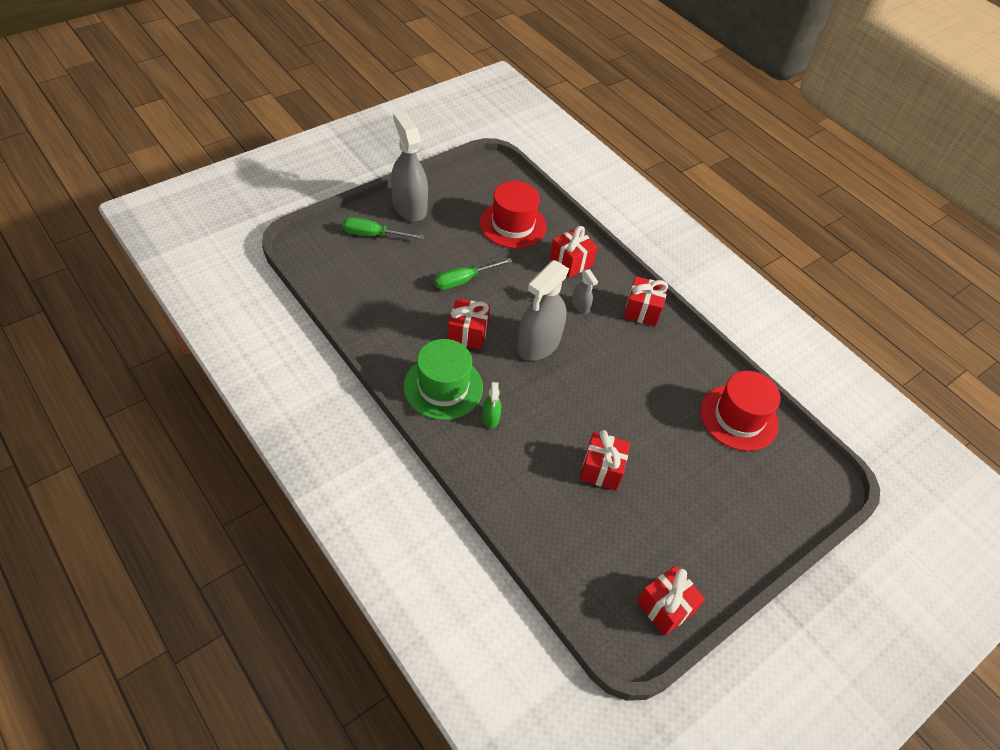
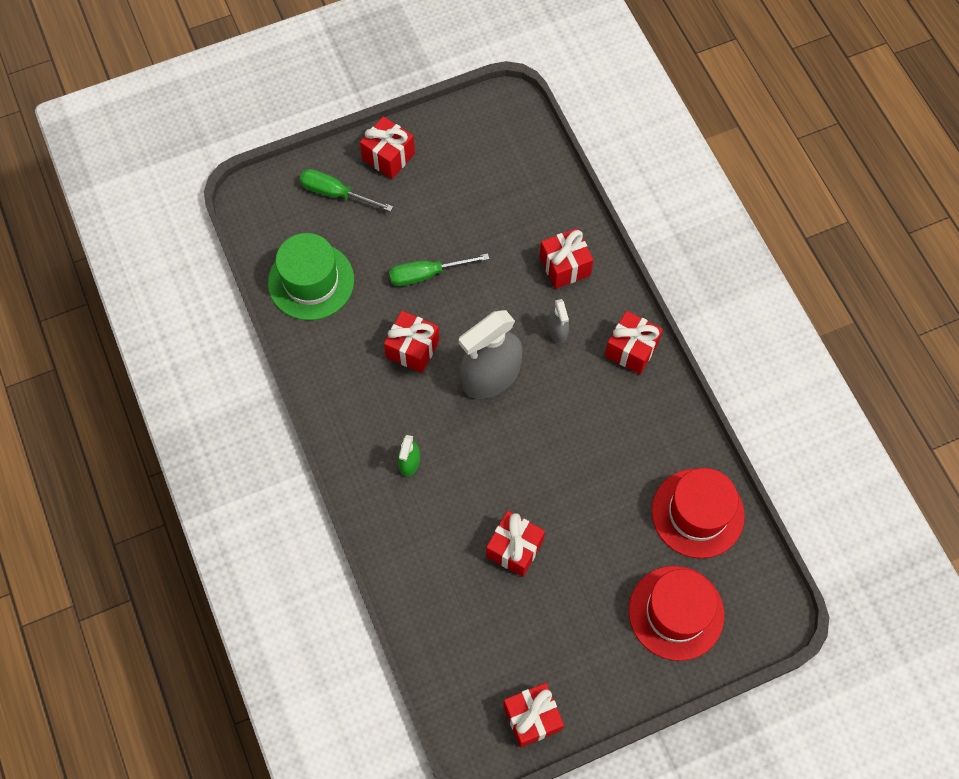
camera: 20 degrees right, 15 degrees up
(409, 207) = (388, 156): grey spray bottle -> red gift
(443, 387) = (367, 415): green hat -> green hat (311, 281)
(513, 224) = (509, 200): red hat -> red hat (676, 612)

